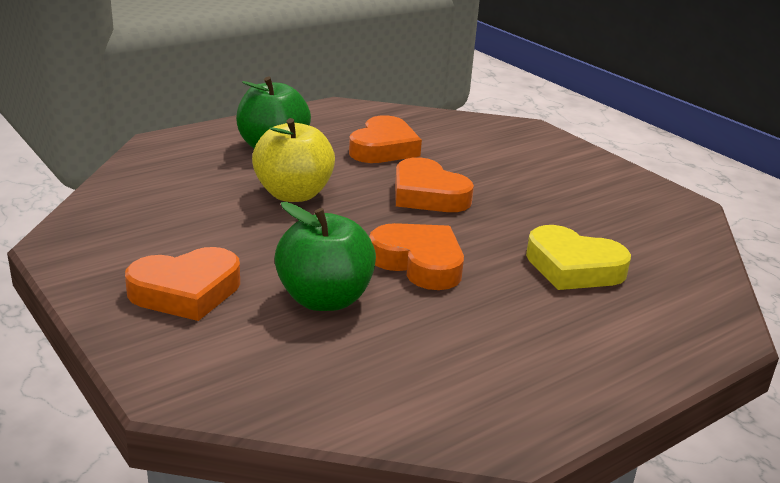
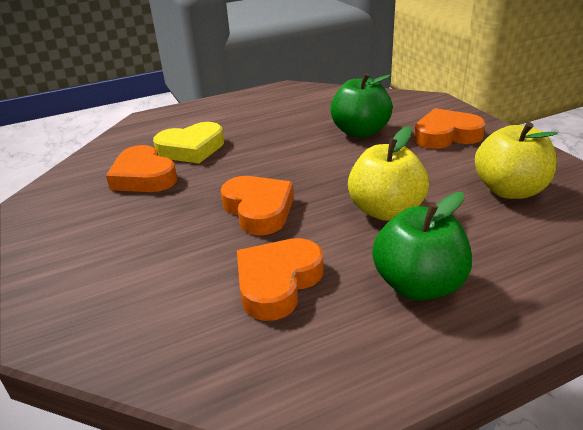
camera: 165 degrees left, 5 degrees up
(148, 213) = (509, 190): none -> yellow apple
(419, 263) = (294, 151): orange heart -> orange heart (143, 177)
(573, 267) = (191, 149): yellow heart -> yellow heart turned 120 degrees clockwise

